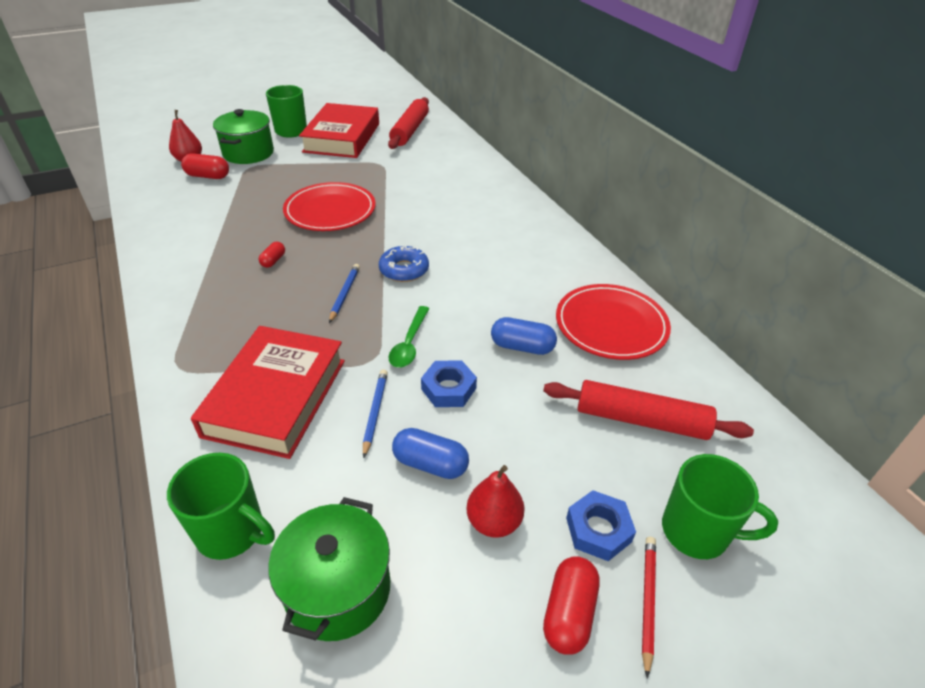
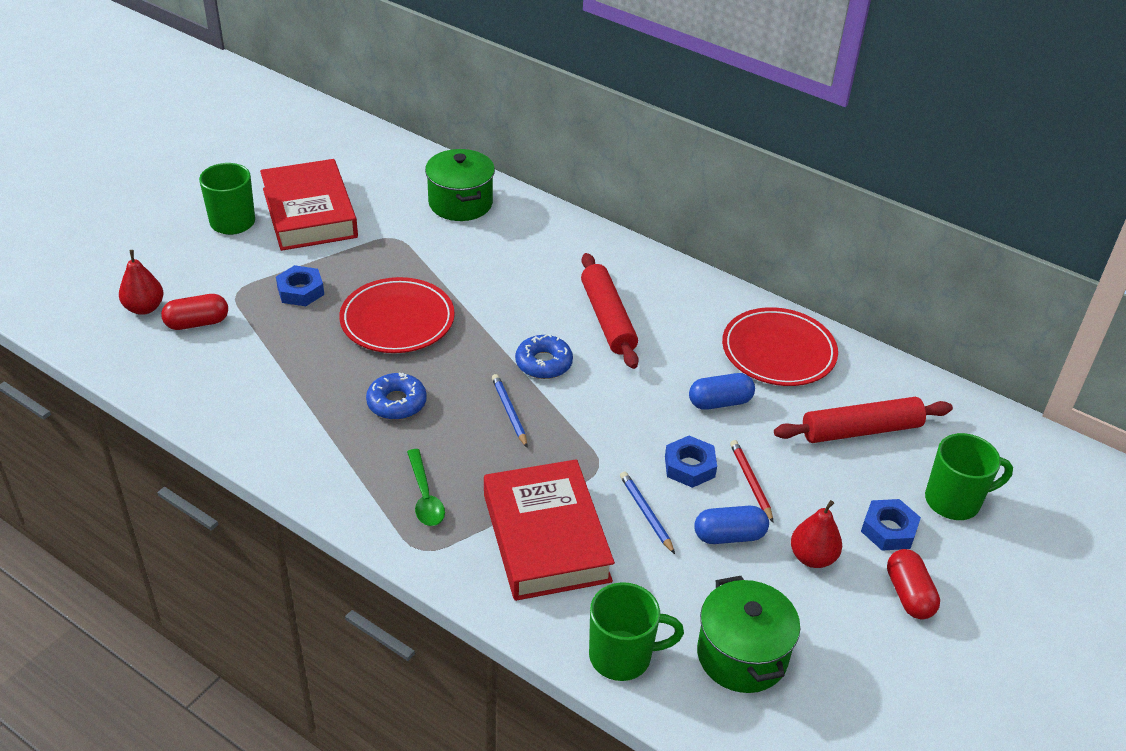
camera: 30 degrees left, 0 degrees up
(248, 153) = (212, 273): green pot -> green pot (460, 203)
(273, 261) = (396, 403): red capsule -> blue donut
(288, 177) = (300, 291): none -> blue nut
(409, 130) = (383, 177): red rolling pin -> red rolling pin (607, 319)
(409, 344) = (618, 439): green spoon -> green spoon (425, 496)
(648, 601) = (953, 563): red pencil -> red pencil (751, 481)

